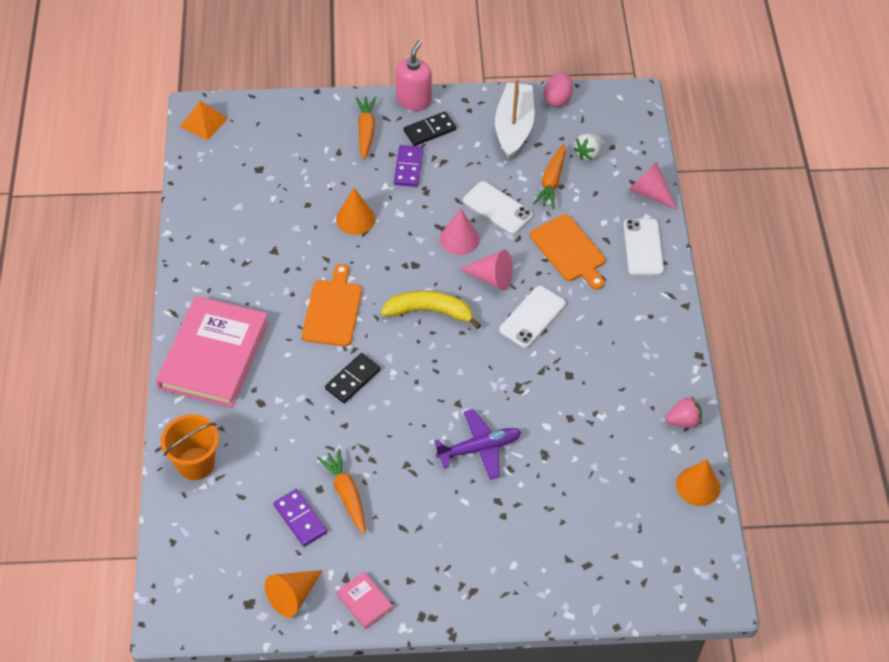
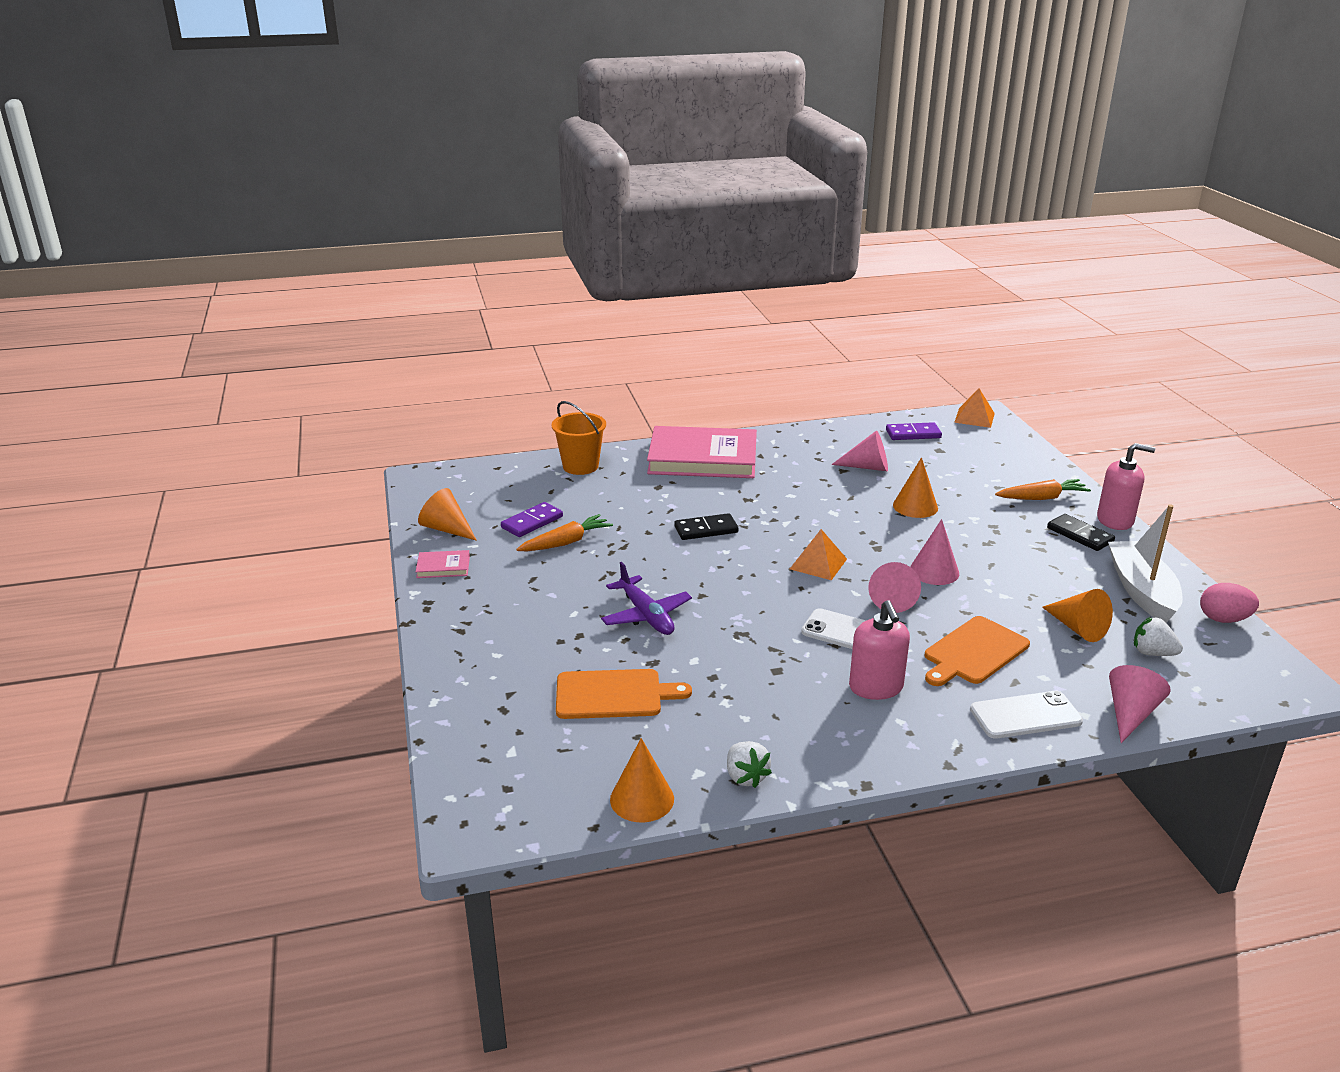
camera: 80 degrees right, 25 degrees down
(274, 231) = (867, 467): none -> pink cone
(332, 310) = (787, 508): orange cutting board -> orange cutting board (613, 694)
(353, 379) = (706, 529): black domino -> black domino turned 45 degrees counterclockwise
(364, 601) = (443, 567): pink book -> pink book turned 45 degrees clockwise
(408, 167) = (1012, 528): purple domino -> purple domino (913, 434)
(429, 311) = (818, 564): yellow banana -> orange pyramid
(497, 208) = (1001, 592): white phone -> none
(514, 127) = (1141, 591): white boat -> white boat turned 90 degrees counterclockwise
(551, 181) = (1077, 628): orange carrot -> orange cone
(599, 320) = (876, 687): none -> pink soap dispenser
(683, 421) = (745, 777): pink strawberry -> white strawberry

